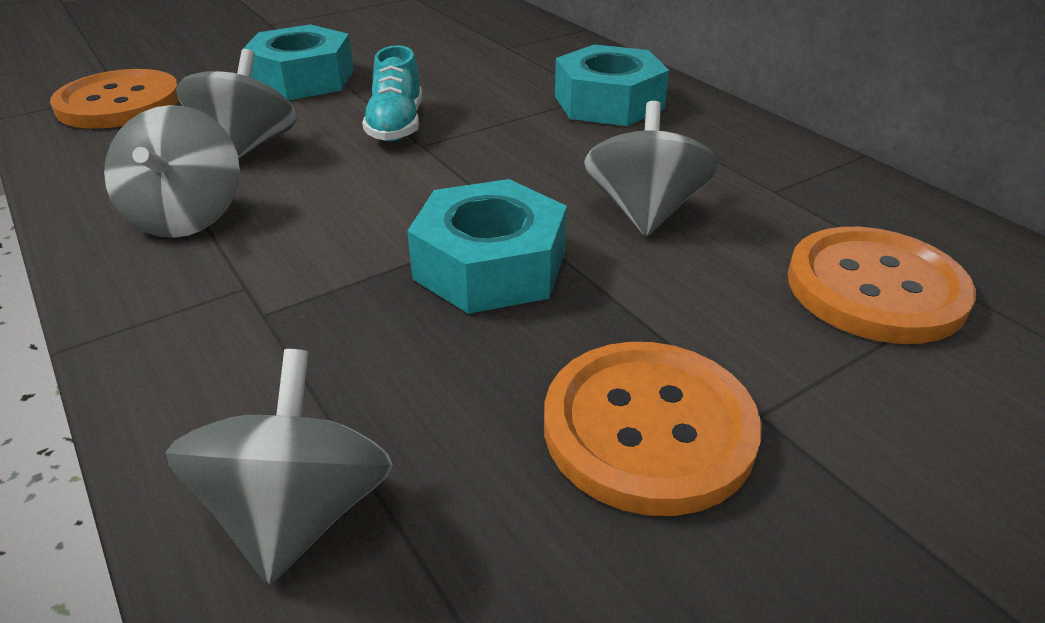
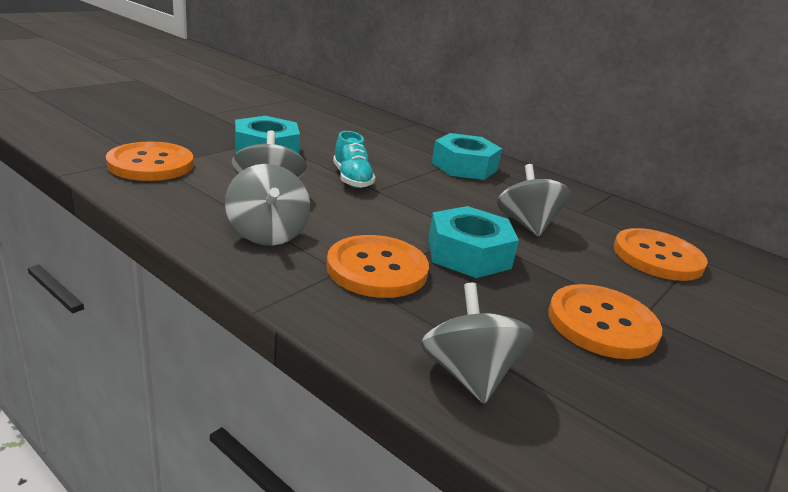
camera: 20 degrees left, 10 degrees down
(307, 287) = (377, 269): none -> orange button

